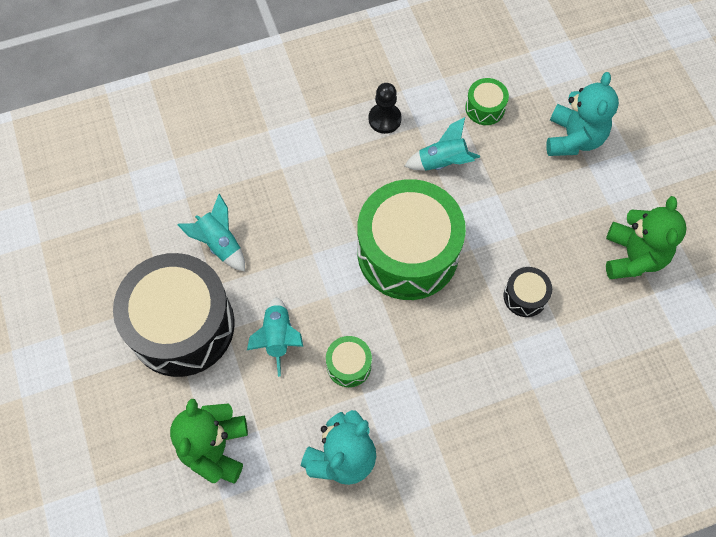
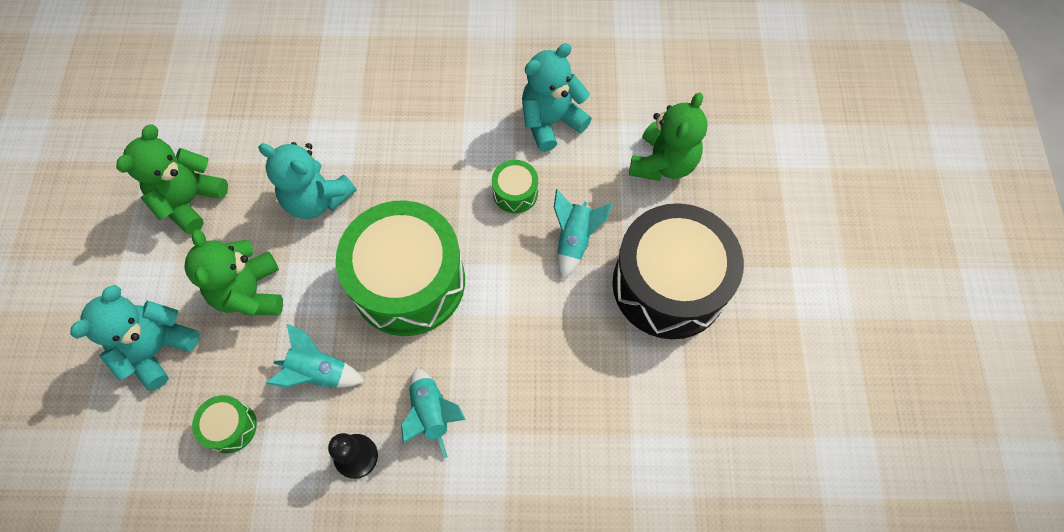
camera: 160 degrees left, 0 degrees up
(220, 244) = (606, 361): turquoise rocket -> turquoise rocket (431, 413)
(525, 296) = (317, 199): black drum -> turquoise teddy bear
(531, 200) = (250, 293): none -> green teddy bear

